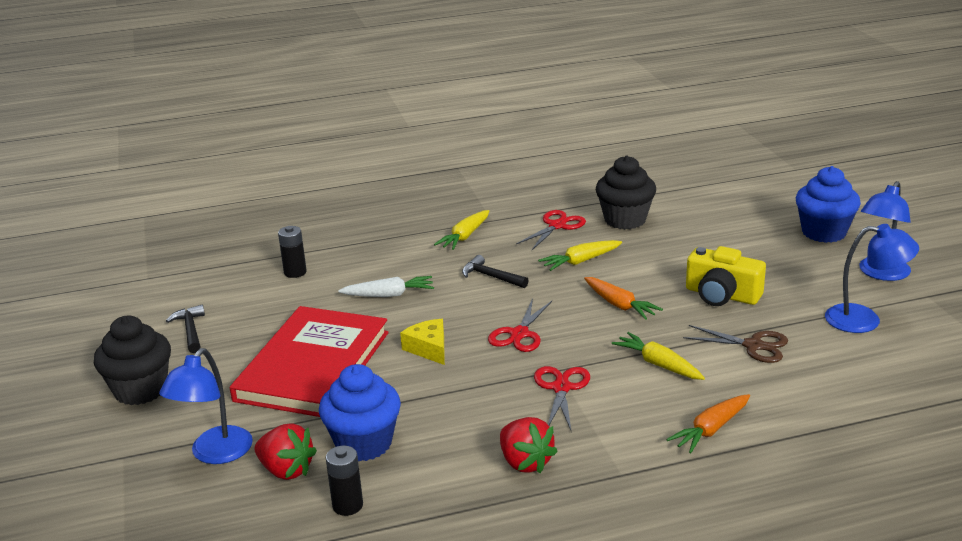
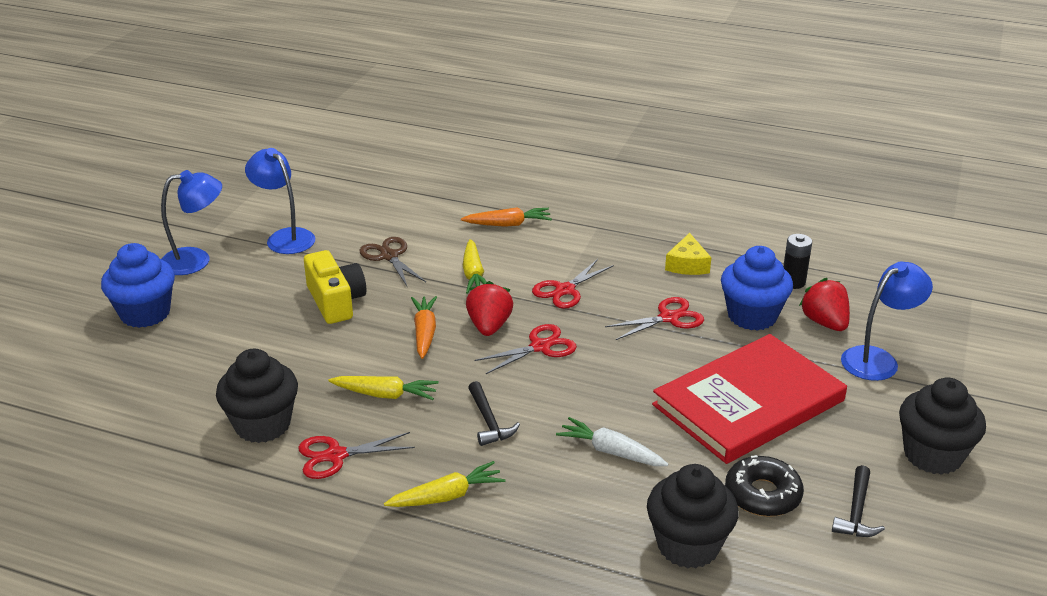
camera: 145 degrees left, 5 degrees up
(263, 314) = (762, 495): none -> black donut
(295, 272) = (688, 545): black battery -> black cupcake
(429, 348) = (630, 370): yellow cheese -> yellow cheese (687, 264)
(440, 405) = (669, 318): none -> red scissors
(525, 462) = (649, 257): red strawberry -> red strawberry (489, 326)

